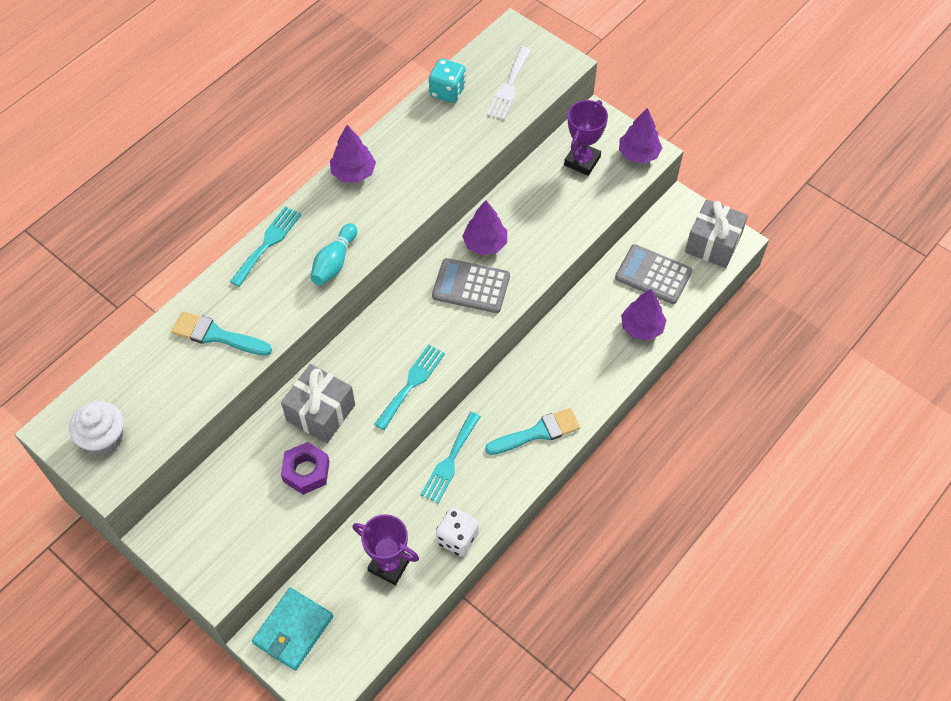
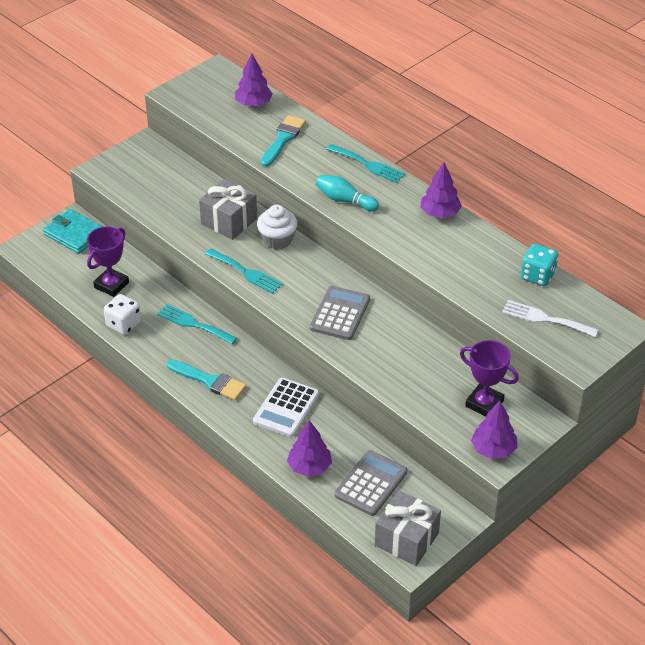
camera: 95 degrees right, 15 degrees down
(104, 438) = (206, 90): white cupcake -> white cupcake (277, 240)
(306, 471) = (179, 213): purple nut -> none
(485, 243) = (386, 326): purple tree -> purple tree (253, 103)
(537, 432) = (209, 381): turquoise brush -> turquoise brush turned 45 degrees counterclockwise
(566, 355) = (286, 408): none -> white calculator

